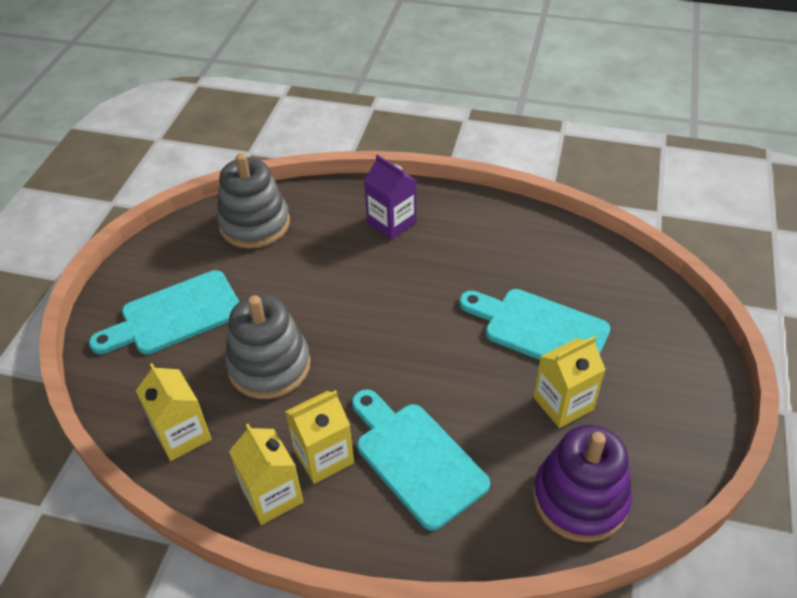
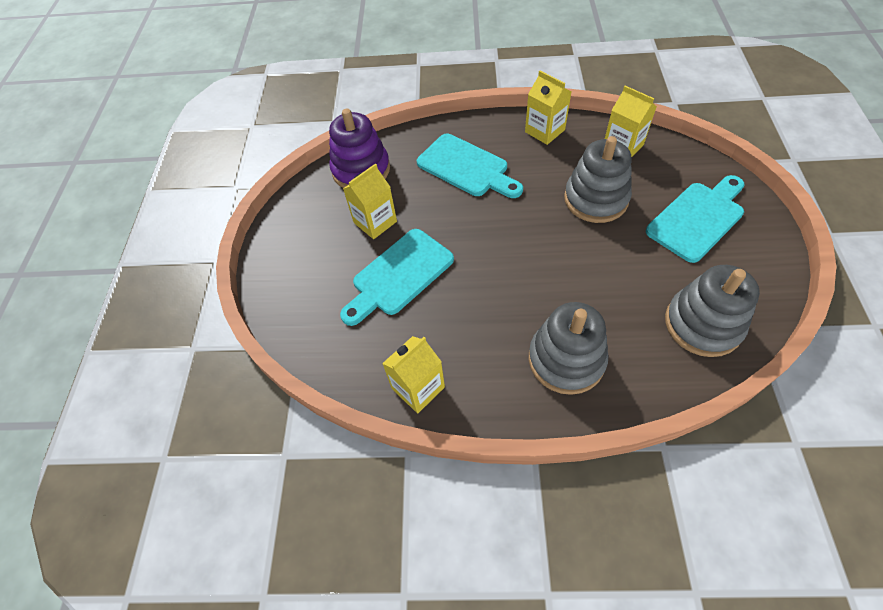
camera: 170 degrees right, 10 degrees up
(323, 456) = (525, 155): yellow carton -> yellow carton (418, 388)
(391, 222) = (566, 359): purple carton -> grey stacking toy
(539, 329) = (399, 275): turquoise cutting board -> turquoise cutting board turned 120 degrees clockwise

